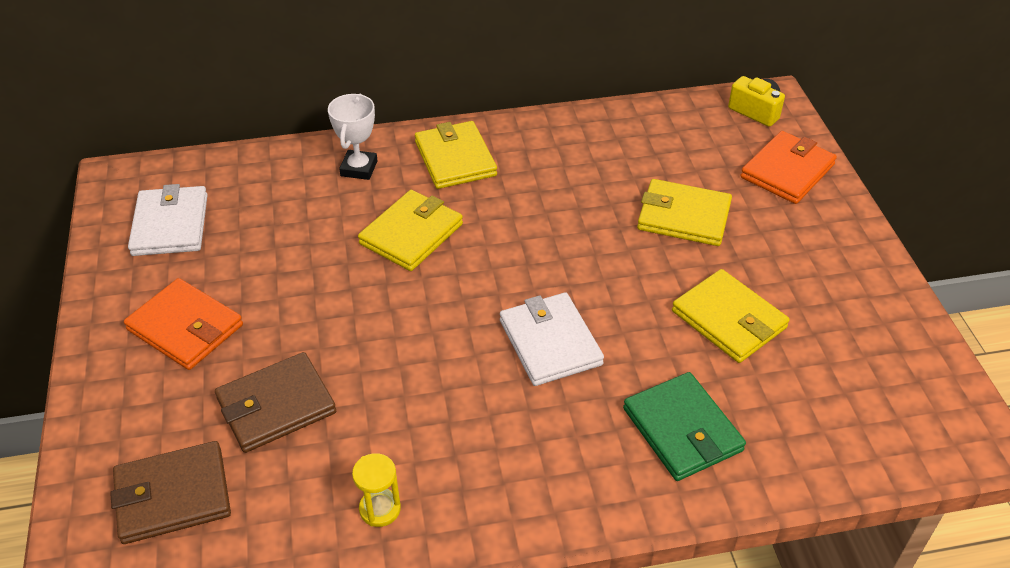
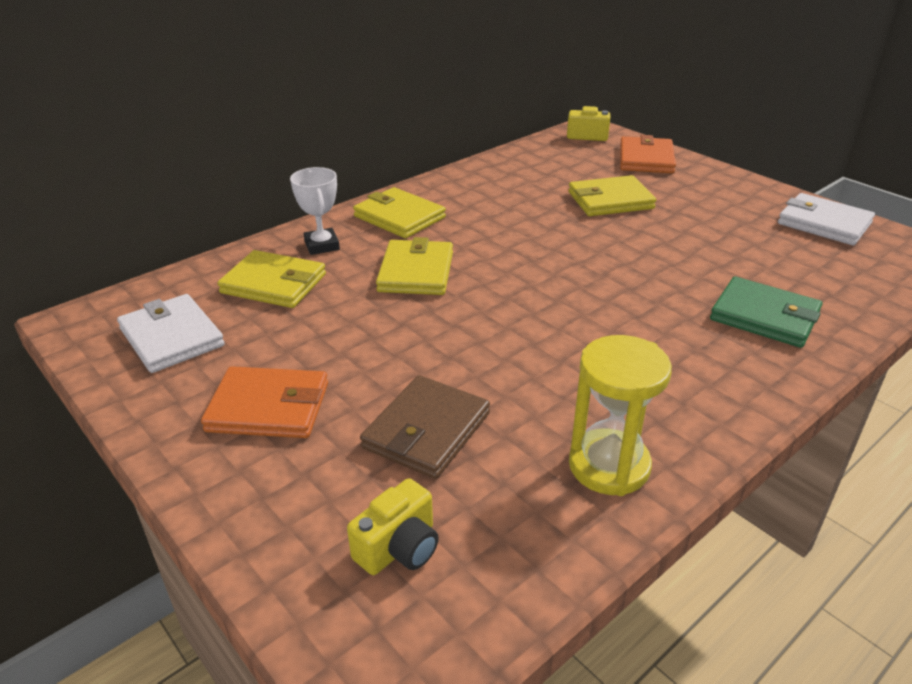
camera: 30 degrees left, 10 degrees down
(173, 496) = (399, 548): brown wallet -> yellow camera
(380, 509) = (609, 466): yellow hourglass -> yellow hourglass, size x1.81
(550, 342) = (607, 300): white wallet -> white wallet (824, 223)
(729, 319) = (712, 244): yellow wallet -> yellow wallet (274, 283)

